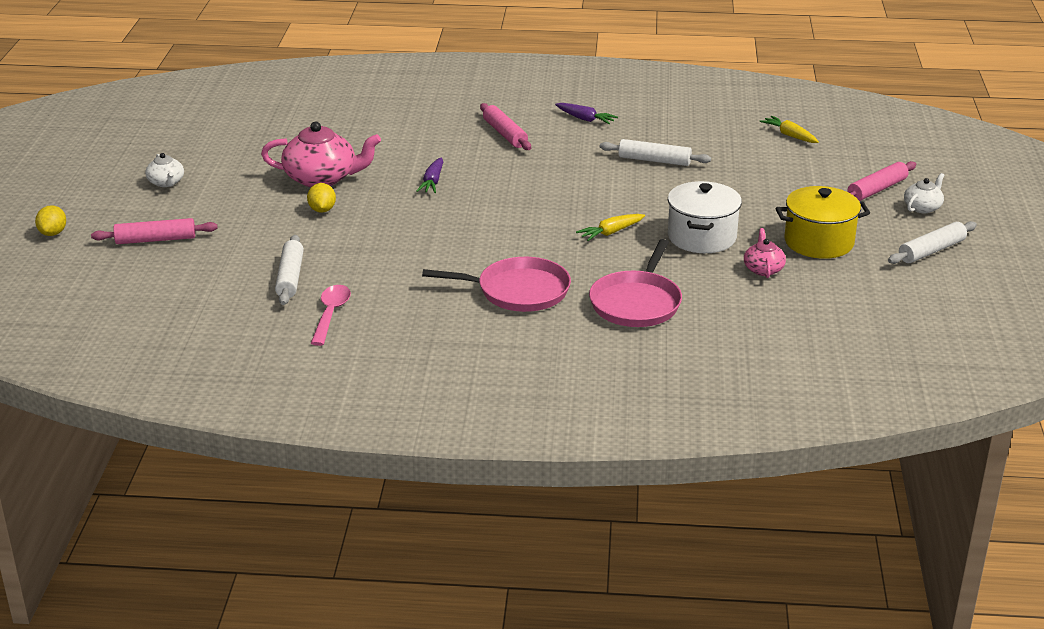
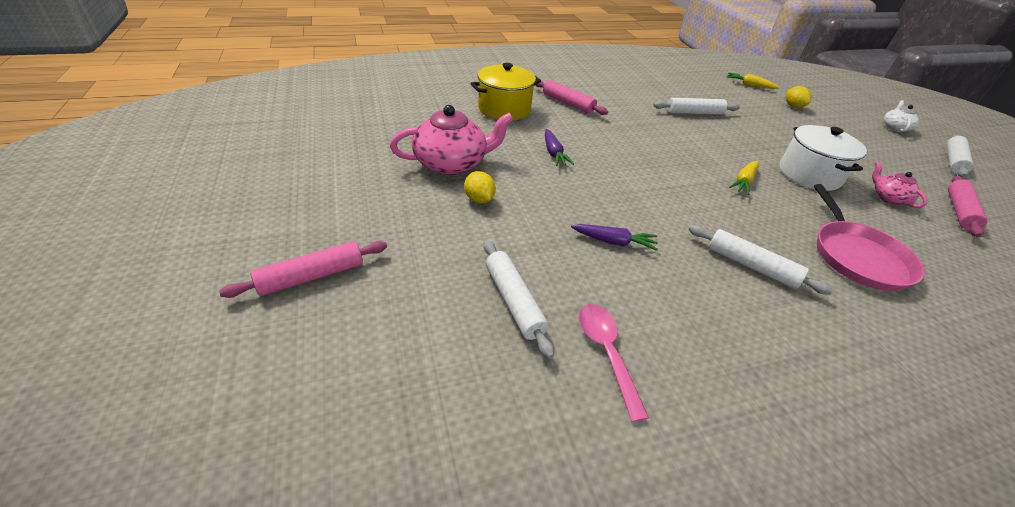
camera: 25 degrees left, 10 degrees up
(53, 233) = (158, 294): yellow lemon -> yellow lemon (793, 106)
(166, 182) = (288, 192): white teapot -> none
(518, 291) = (751, 266): pink pan -> white rolling pin
(585, 119) = (611, 86): purple carrot -> purple carrot (614, 242)
(819, 242) = (884, 166): yellow pot -> yellow pot (504, 109)
(877, 190) = (852, 118): pink rolling pin -> pink rolling pin (959, 211)

